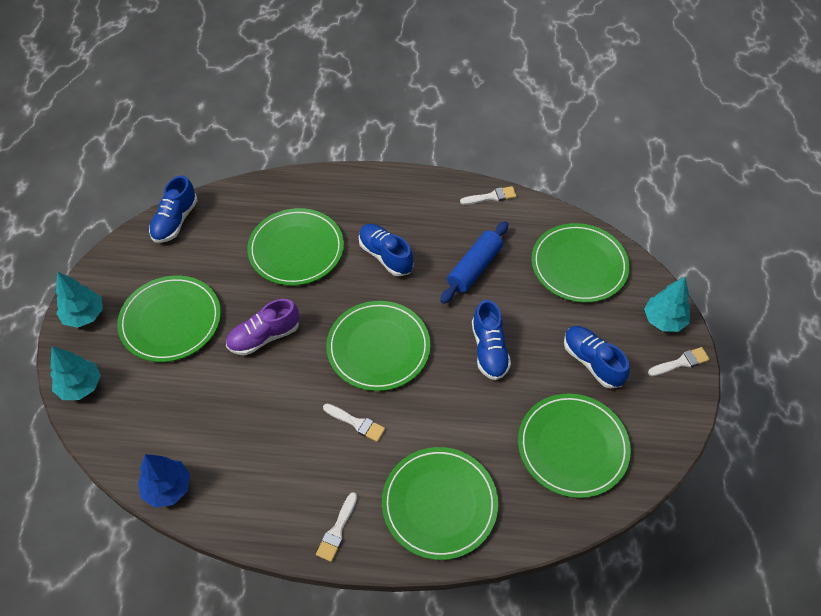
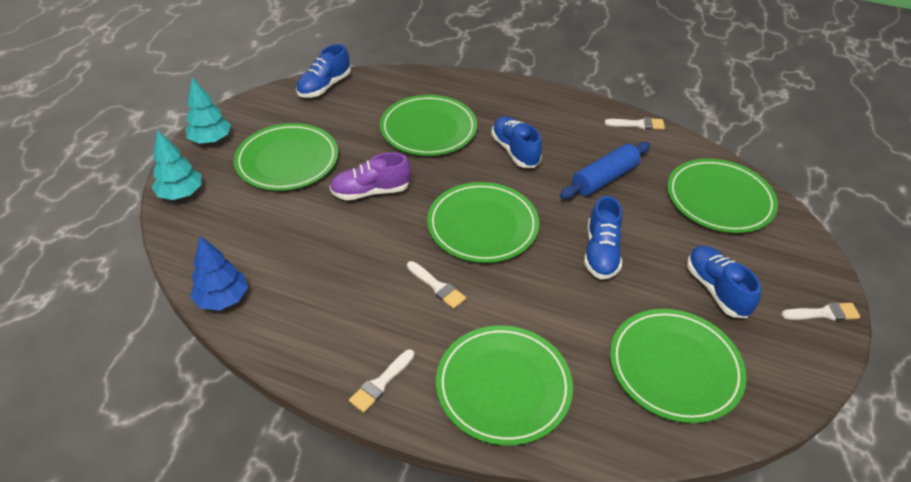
camera: 15 degrees right, 10 degrees down
(664, 320) = (809, 268): turquoise tree -> none

